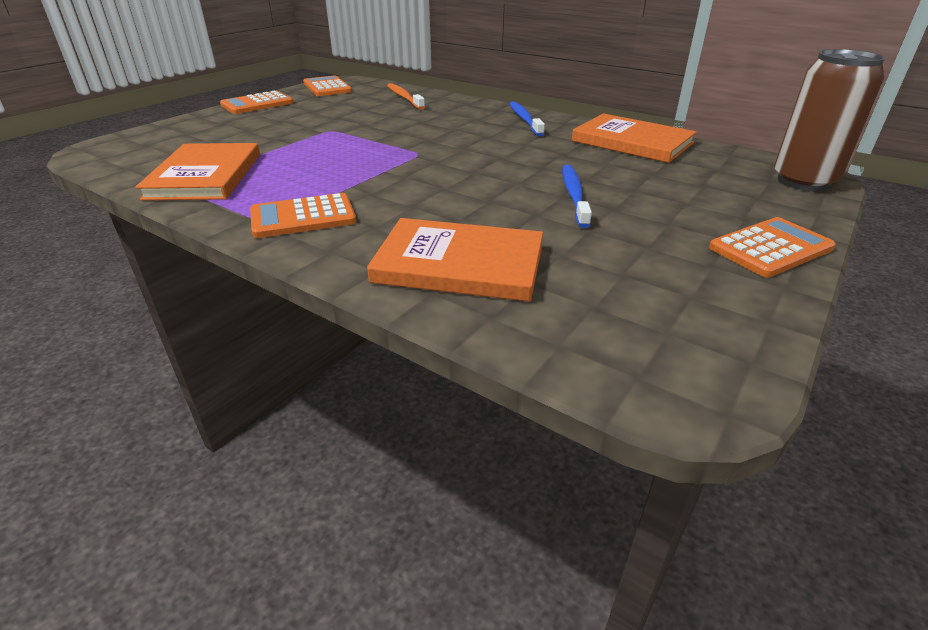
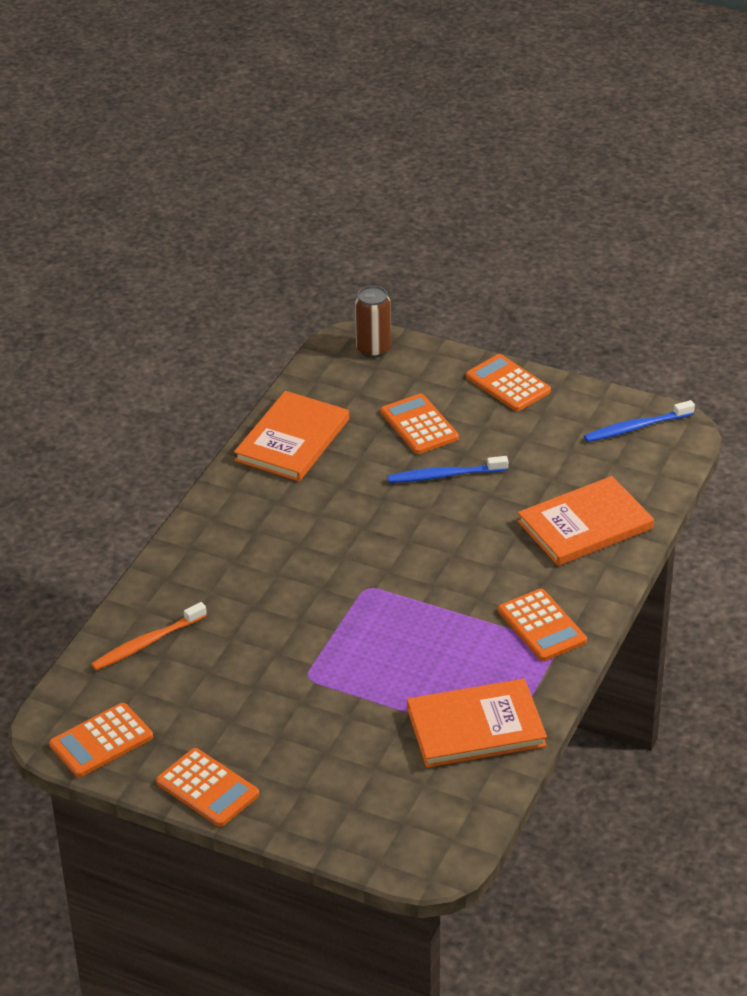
camera: 100 degrees left, 5 degrees up
(459, 264) = (585, 525): orange book -> orange book turned 60 degrees clockwise
(524, 119) = (228, 521): blue toothbrush -> blue toothbrush (636, 427)
(665, 191) = (419, 425): none -> orange calculator
(803, 181) = (373, 349): brown can -> brown can, size x0.66

